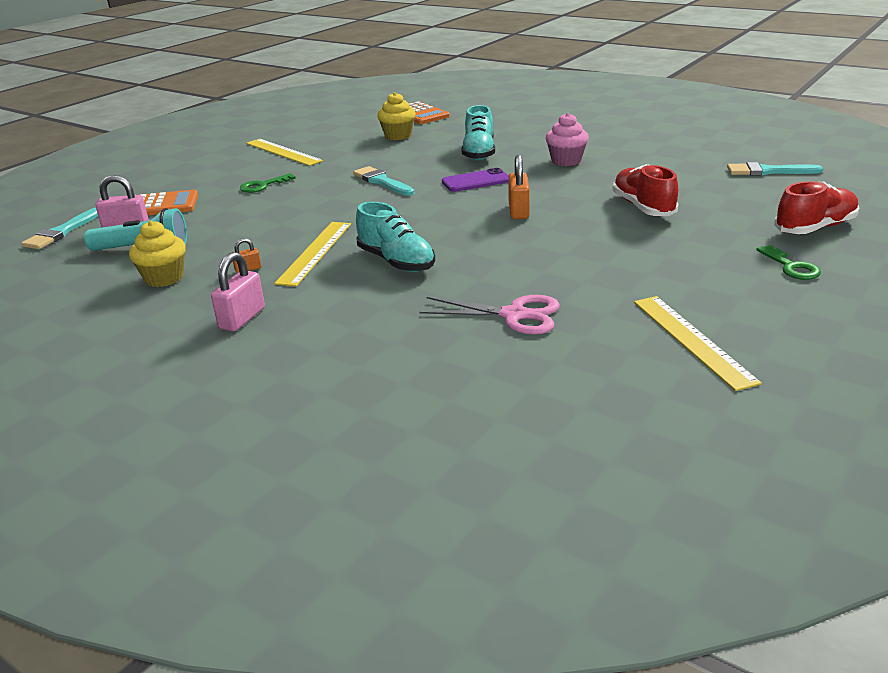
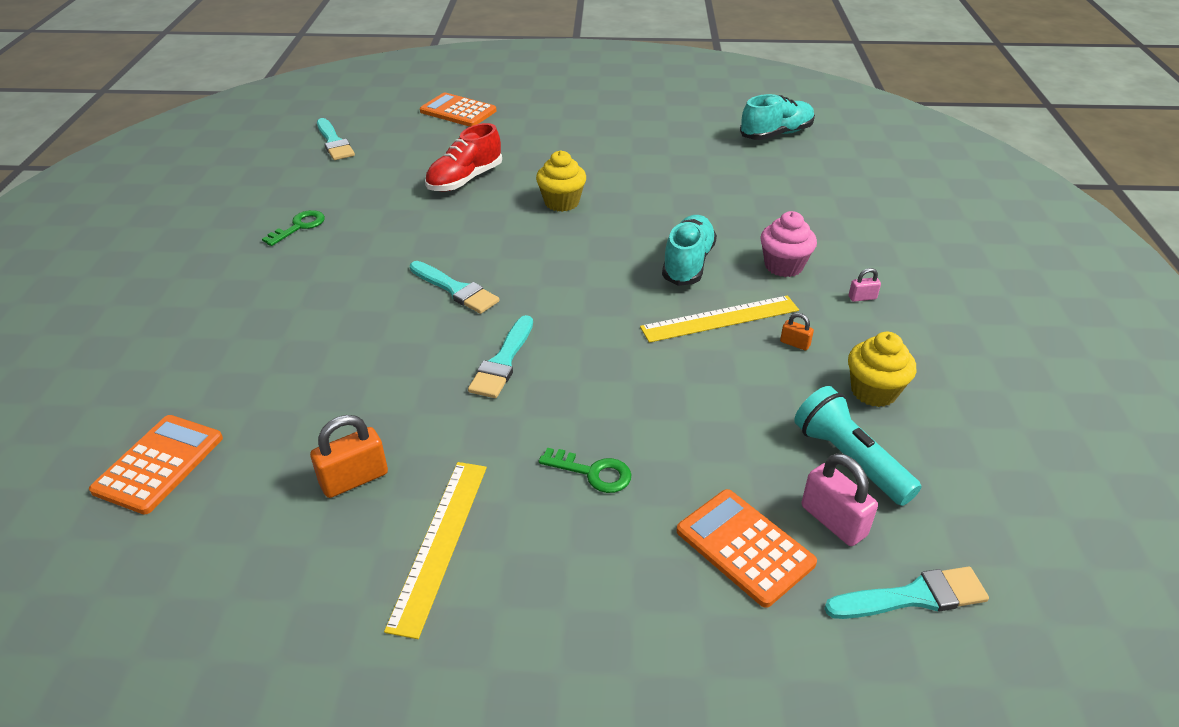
camera: 125 degrees left, 10 degrees up
(242, 318) = (862, 298): pink padlock -> pink padlock, size x0.52
(398, 136) = (298, 435): yellow cupcake -> yellow cupcake (561, 202)
(476, 181) = (456, 290): purple phone -> turquoise brush
(479, 153) = (350, 323): turquoise shoe -> turquoise shoe (776, 134)
(514, 315) = (709, 184): pink scissors -> none
(518, 211) = (522, 237): orange padlock -> orange padlock (354, 479)
(566, 161) = (353, 250): pink cupcake -> pink cupcake (783, 266)
(692, 340) = (670, 124): yellow ruler -> none
(791, 267) = (536, 111): green key -> green key (299, 226)
(815, 228) = (458, 111): red shoe -> orange calculator

